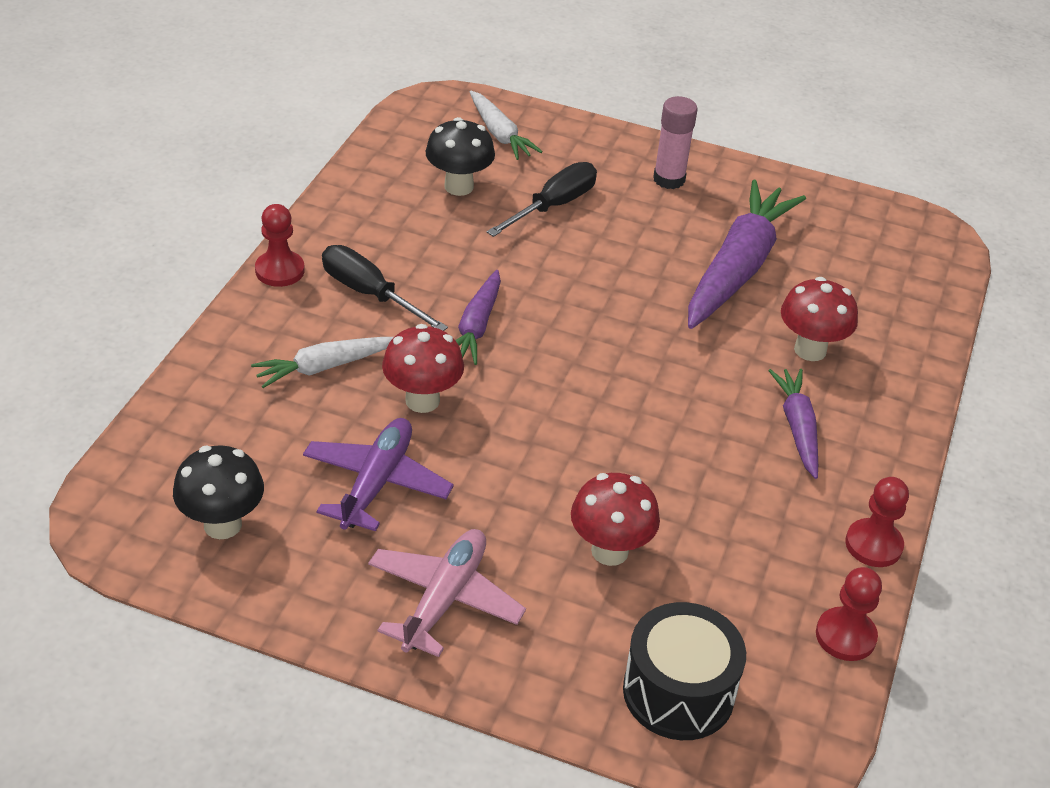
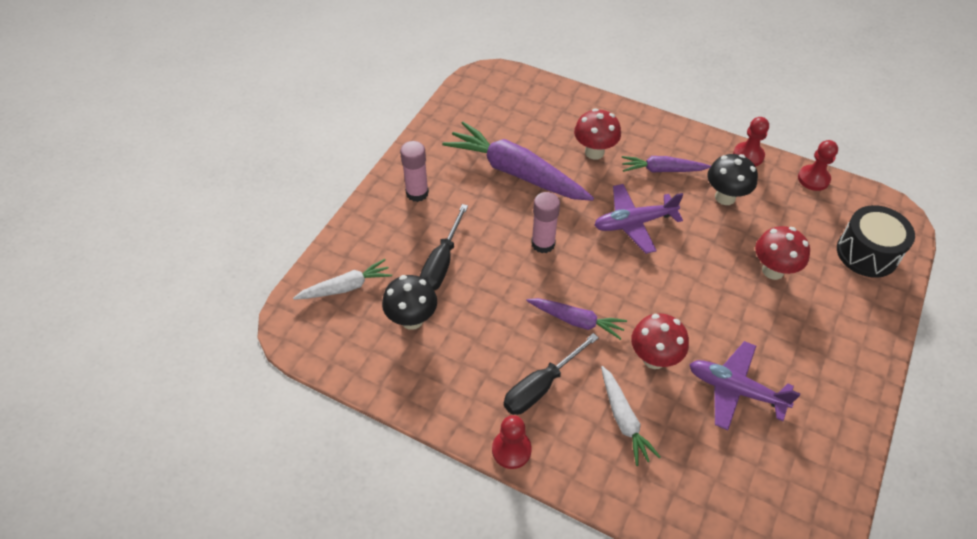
camera: 80 degrees left, 10 degrees up
(222, 524) = (788, 487): black mushroom -> black mushroom (725, 197)
(444, 599) = (826, 357): pink plane -> none
(553, 206) = (442, 262): black screwdriver -> black screwdriver turned 120 degrees counterclockwise
(606, 295) = (543, 244): none -> pink glue stick
(670, 390) = (634, 223): none -> purple plane

